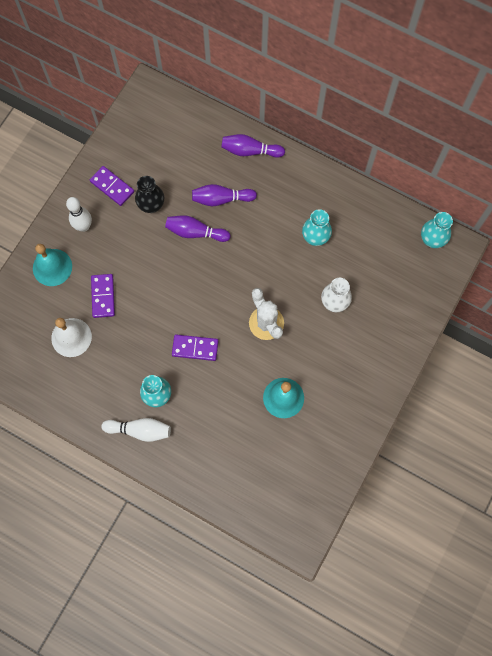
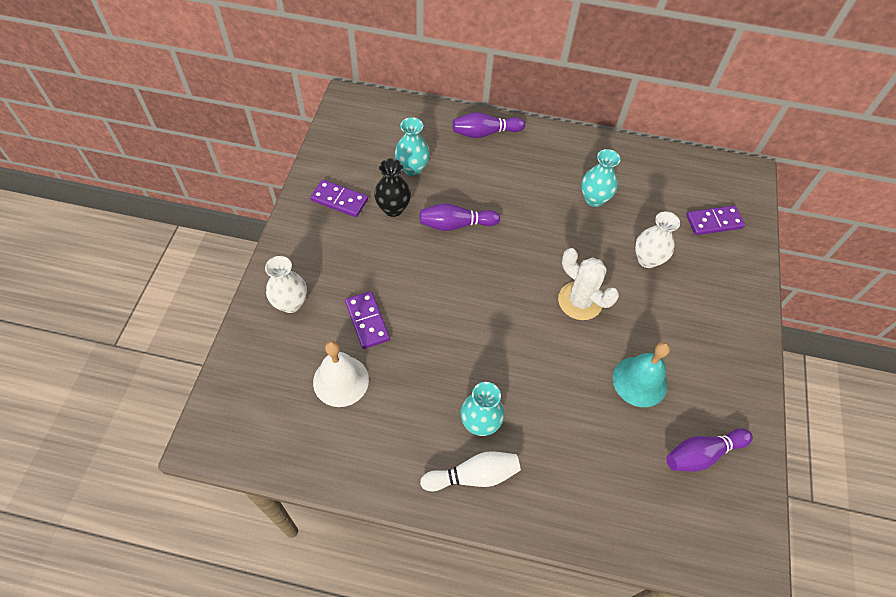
camera: 20 degrees left, 15 degrees down
(52, 267) = (290, 303): turquoise bell -> white vase
(84, 226) = (317, 249): white bowling pin -> none
(195, 348) = (506, 352): purple domino -> purple domino (714, 222)
(221, 199) = (472, 185): purple bowling pin -> purple bowling pin (702, 454)
(432, 240) = (718, 173): turquoise vase -> turquoise vase (412, 168)

